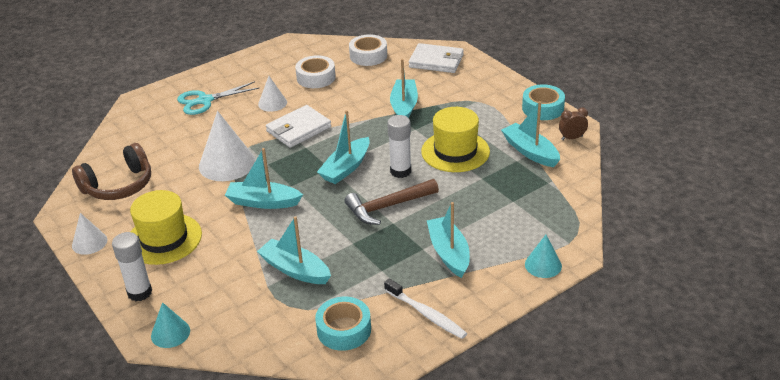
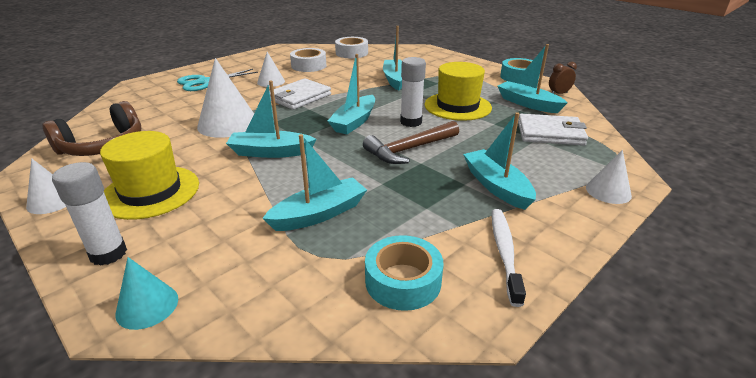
camera: 10 degrees left, 5 degrees down
(295, 270) = (319, 214): turquoise boat -> turquoise boat turned 120 degrees clockwise
(426, 314) = (504, 253): white toothbrush -> white toothbrush turned 120 degrees counterclockwise
(436, 61) = (411, 54): white wallet -> white wallet (550, 133)
(543, 265) = (608, 191): turquoise cone -> white cone

